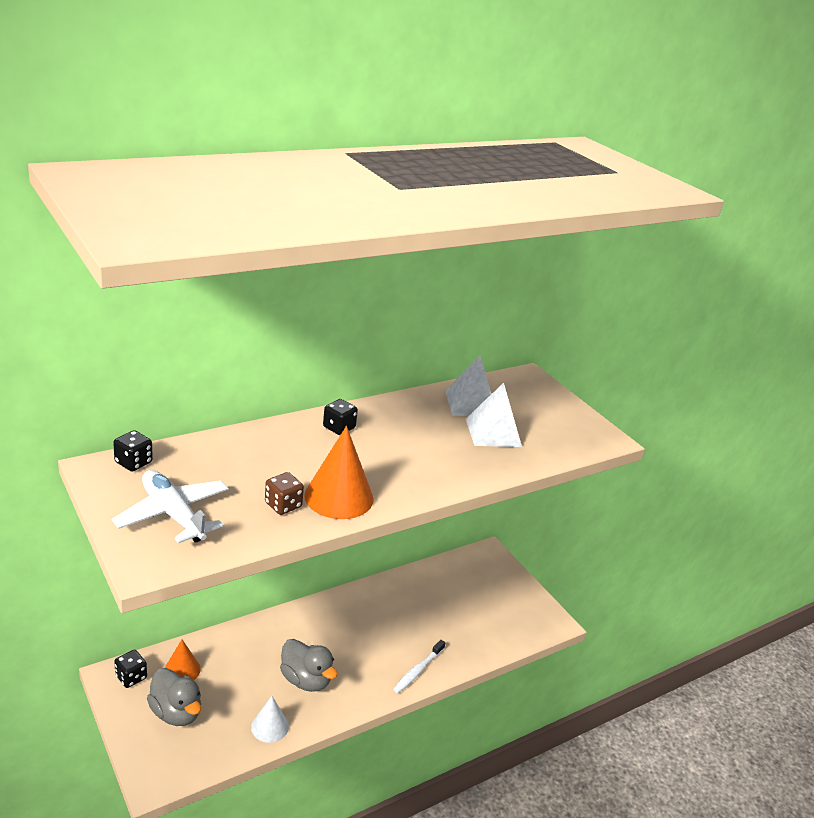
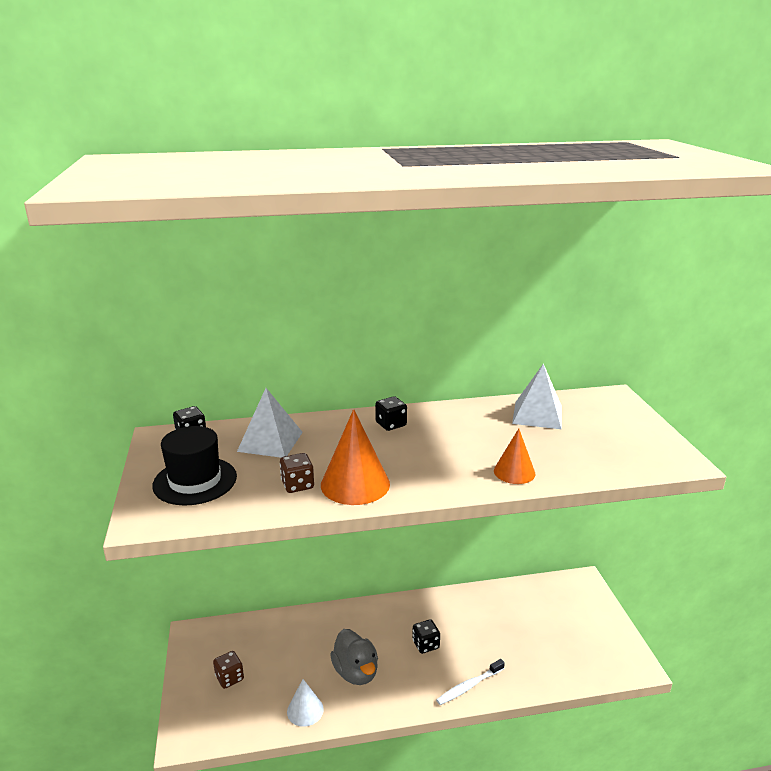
camera: 25 degrees right, 5 degrees down
(131, 677) = (207, 638): black dice -> black dice (425, 644)
(173, 515) = (195, 481): white plane -> black hat
(176, 712) = (229, 678): grey duck -> brown dice
(182, 670) = (251, 640): orange cone -> orange cone (514, 472)
(493, 432) = (549, 443): white pyramid -> white pyramid (270, 441)

